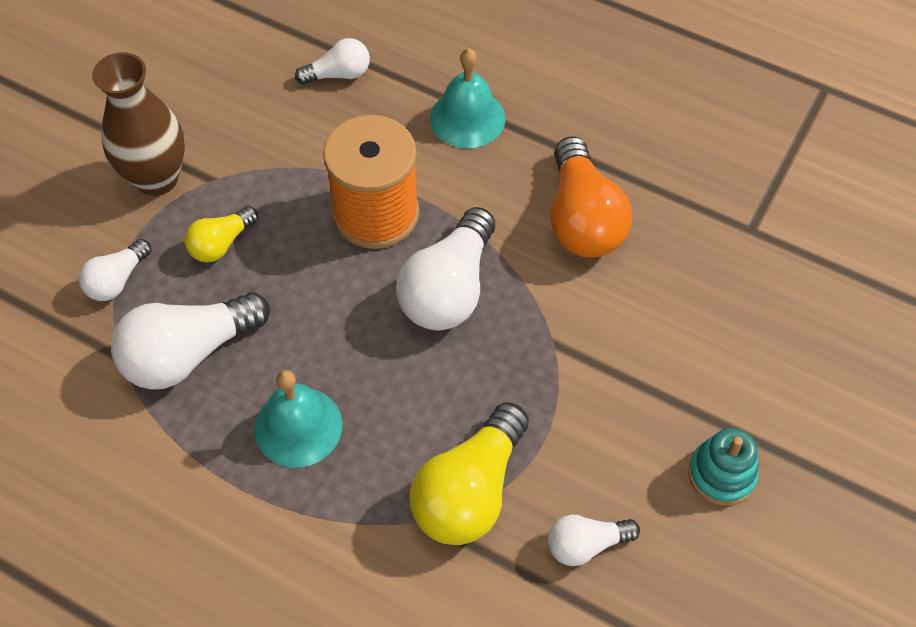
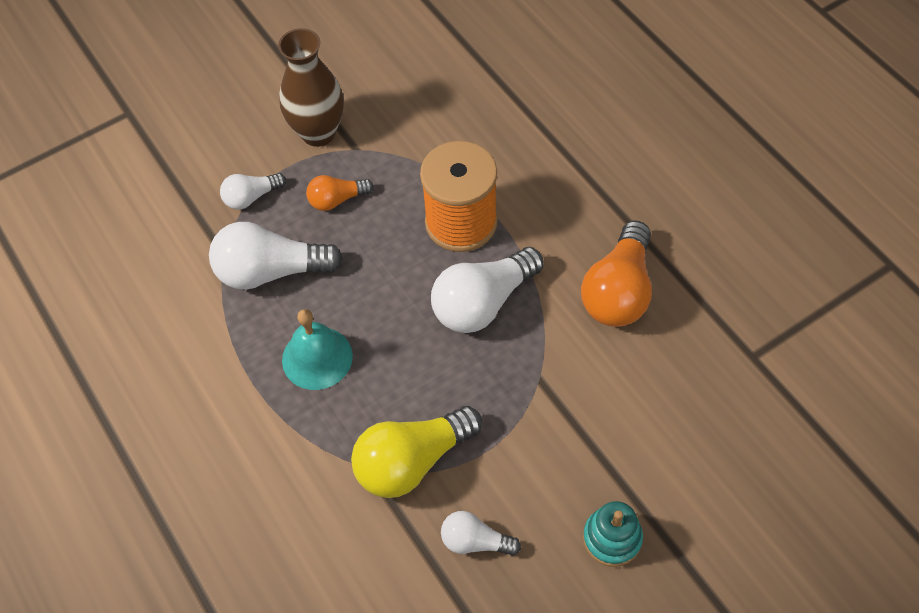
camera: 30 degrees right, 0 degrees up
(221, 244) = (337, 200): yellow light bulb -> orange light bulb
(338, 74) = (493, 103): white light bulb -> none
(467, 118) = (573, 175): turquoise bell -> none

